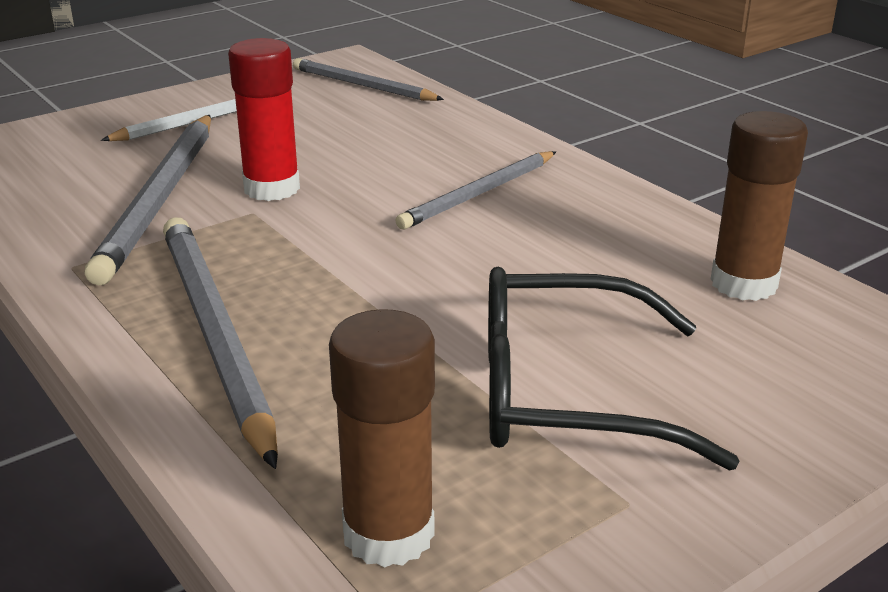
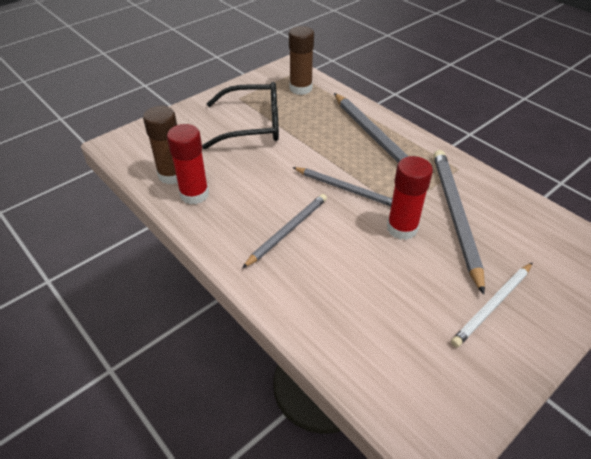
camera: 175 degrees right, 15 degrees up
(362, 86) = (399, 380): grey pencil -> grey pencil (346, 189)
(674, 248) = (194, 194): none -> red glue stick

